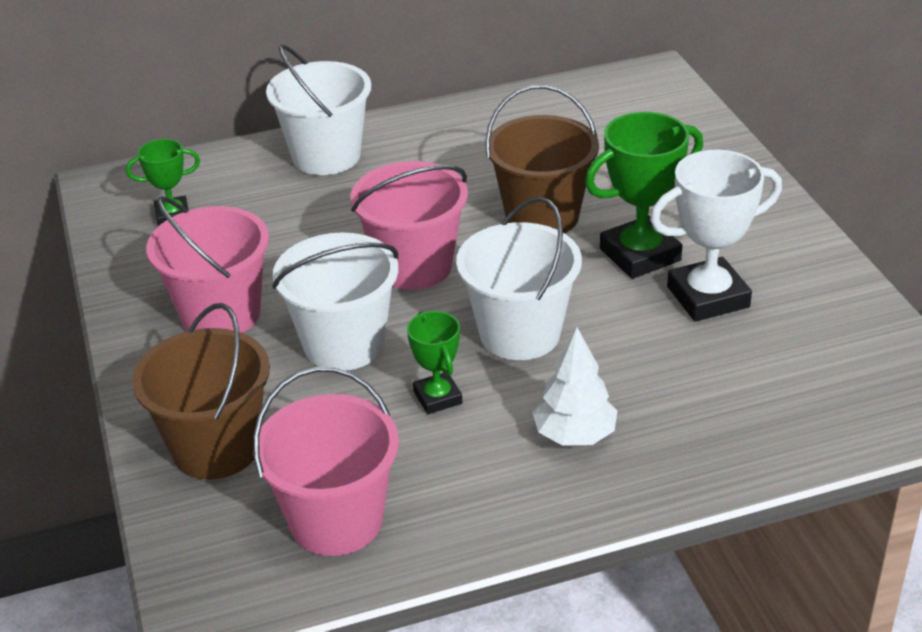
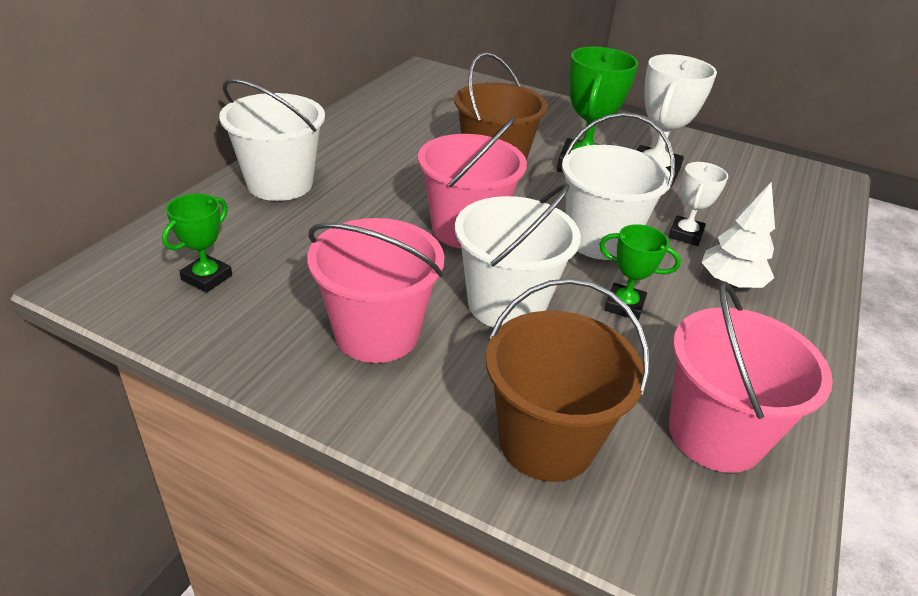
camera: 50 degrees left, 0 degrees up
(618, 372) = (685, 234): none -> white trophy

